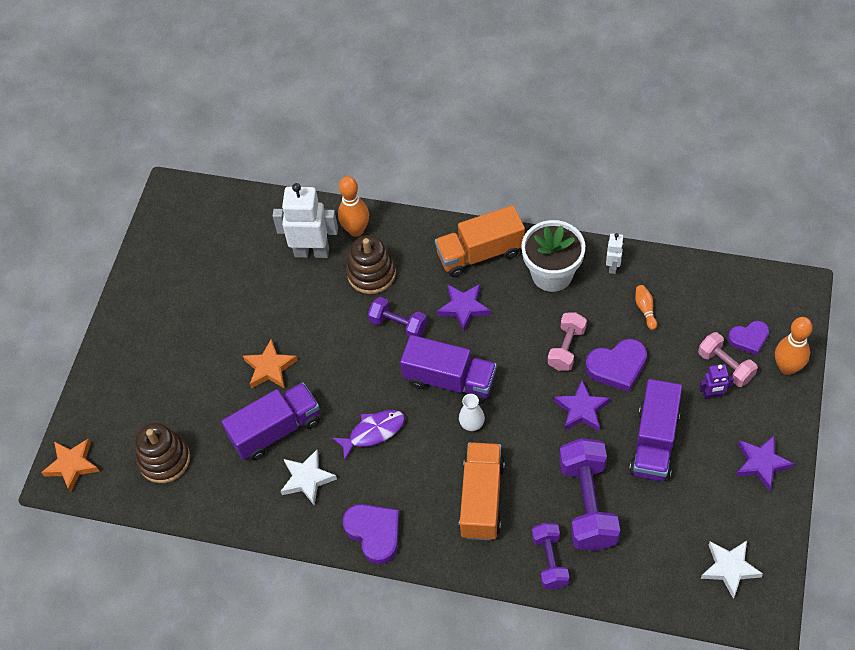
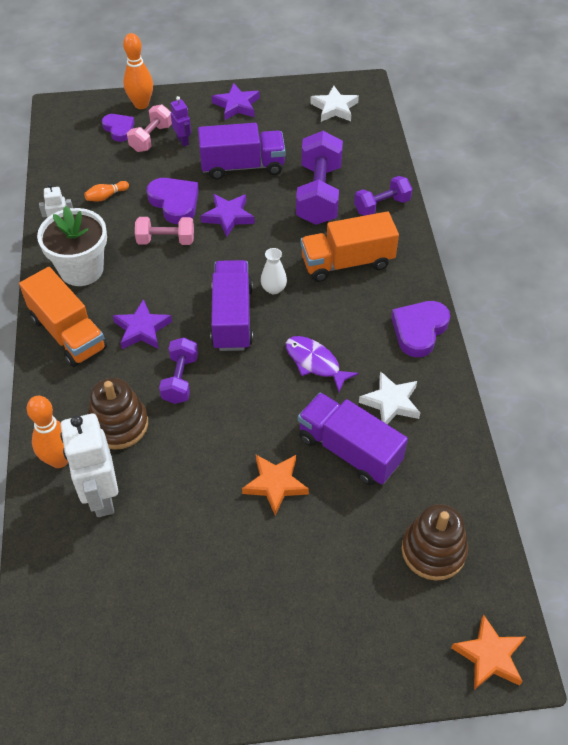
camera: 115 degrees left, 5 degrees down
(587, 504) = (319, 194): purple dumbbell -> purple dumbbell turned 60 degrees counterclockwise

